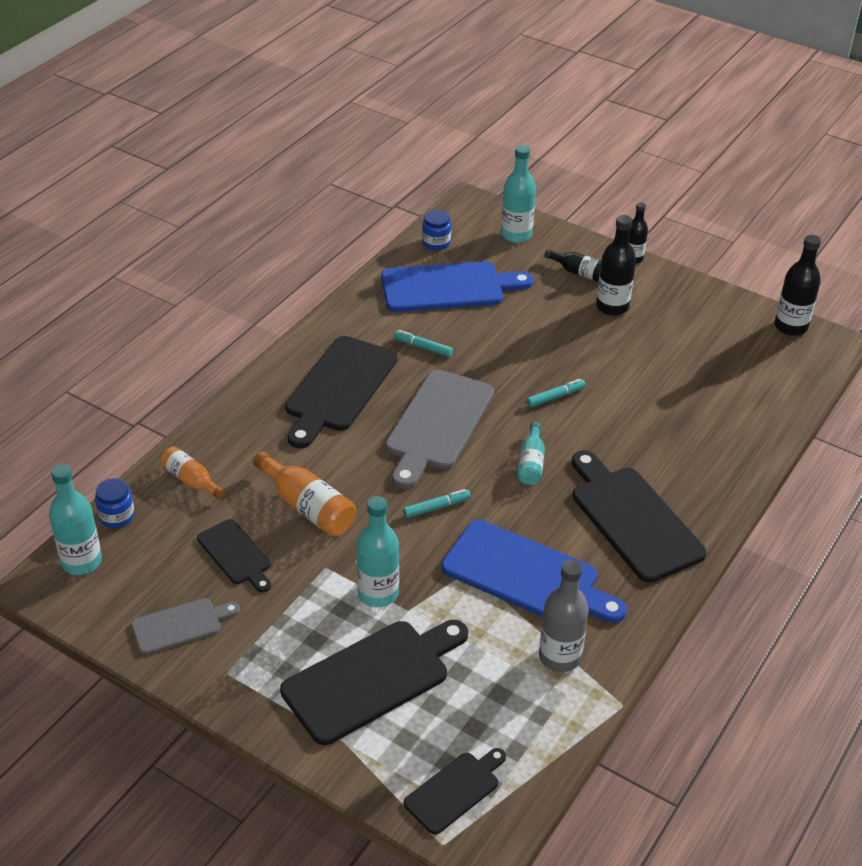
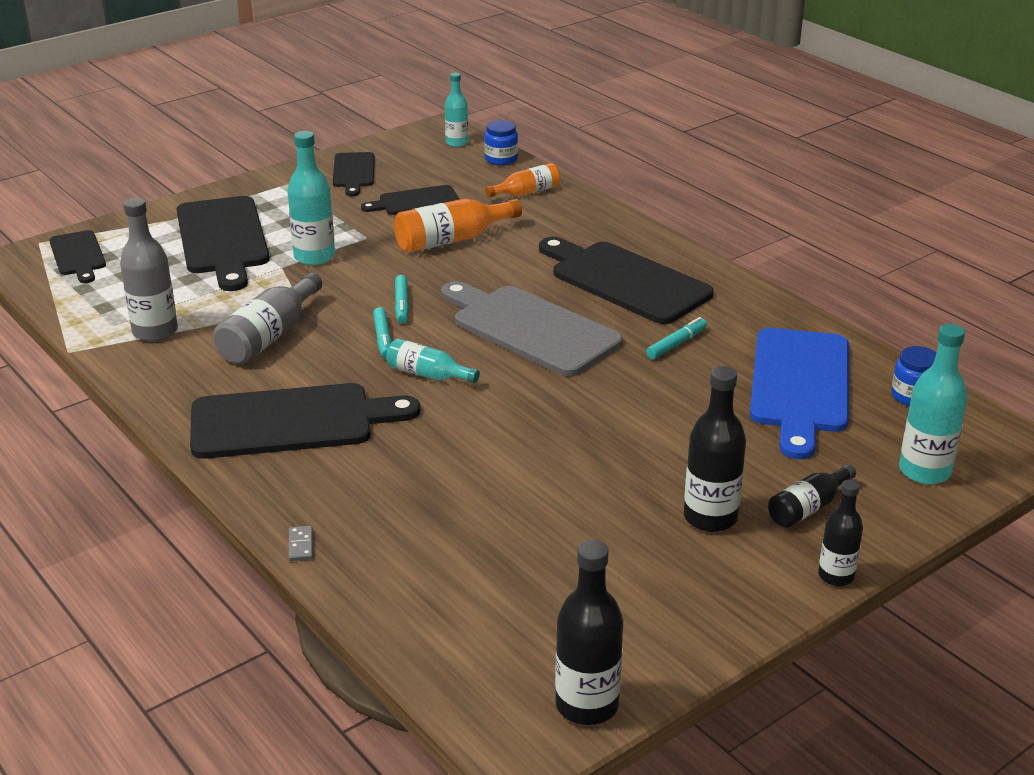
camera: 110 degrees right, 10 degrees down
(81, 561) = (457, 143): turquoise bottle -> turquoise bottle, size x0.63
(180, 625) = (354, 172): grey cutting board -> black cutting board
(526, 575) = (269, 336): blue cutting board -> grey bottle
(555, 397) = (534, 418): turquoise marker -> turquoise marker (383, 339)
(754, 469) = (300, 545): none -> grey domino

